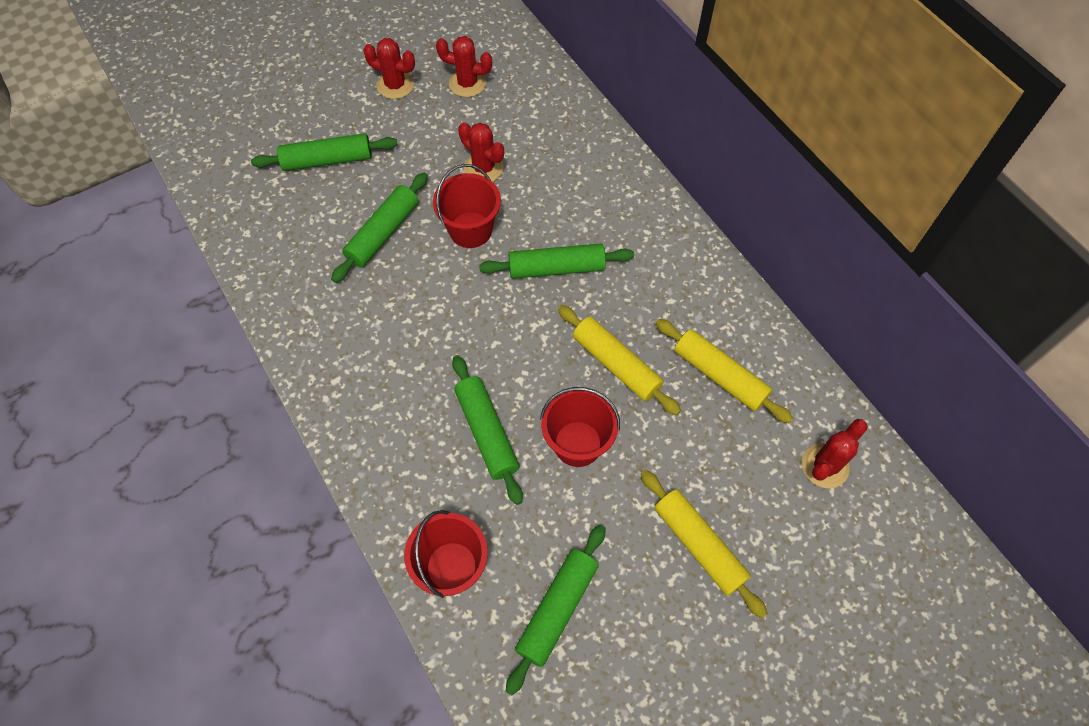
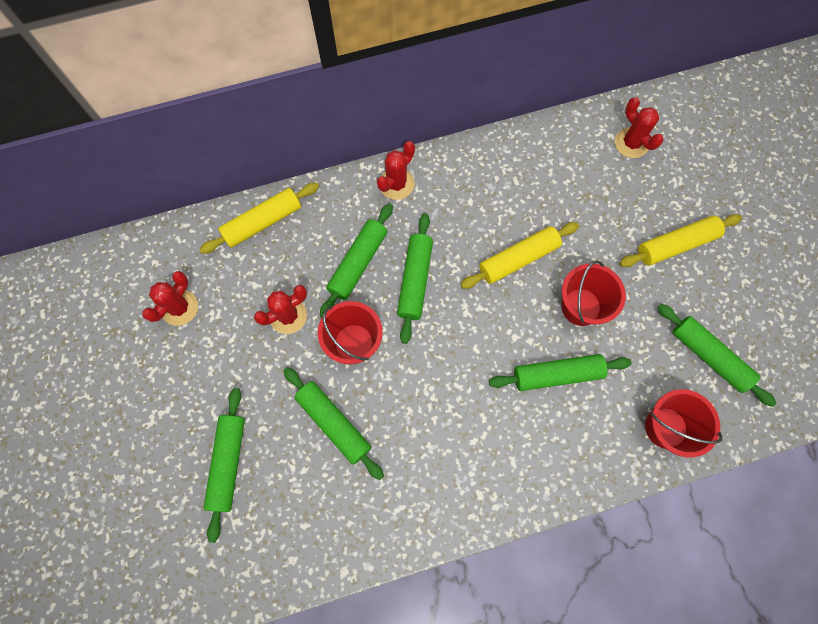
camera: 75 degrees left, 10 degrees up
(395, 85) = (155, 377): red cactus -> red cactus (396, 184)
(559, 212) = (358, 263): none -> green rolling pin
(719, 376) = (545, 188): yellow rolling pin -> yellow rolling pin (263, 222)

